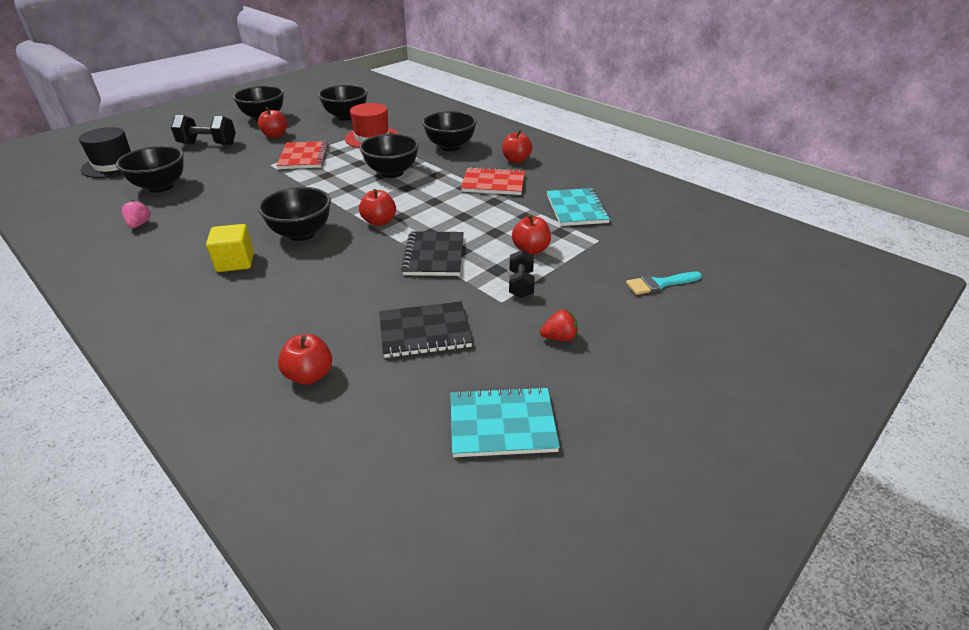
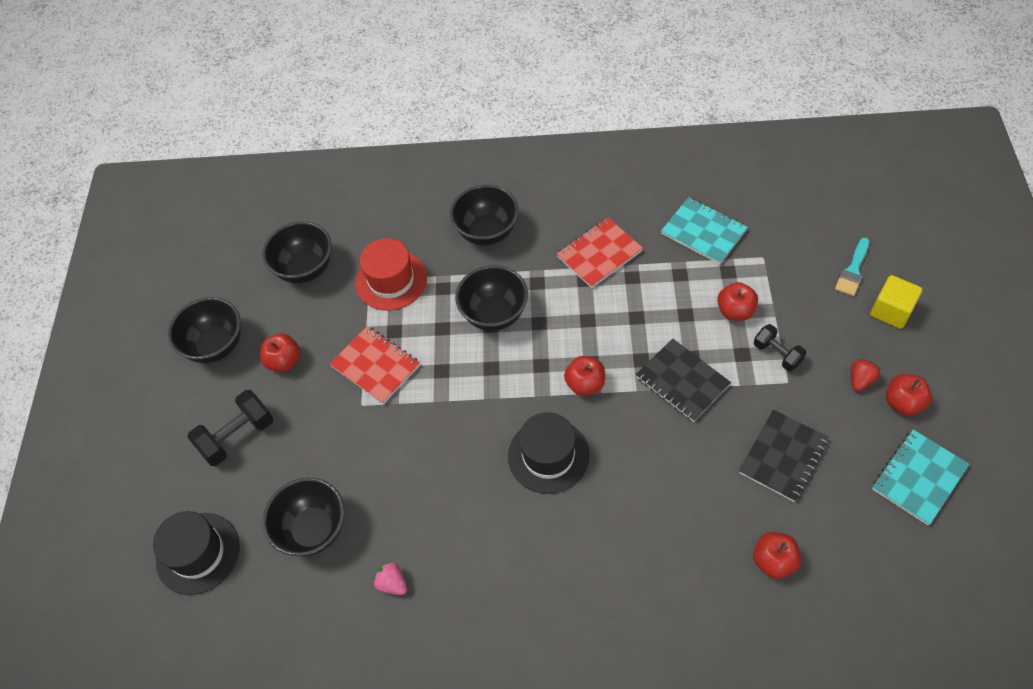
camera: 40 degrees left, 20 degrees up
(235, 262) = (553, 533): yellow cube -> yellow cube (891, 311)
(301, 233) = (548, 455): black bowl -> black hat
(516, 160) = (571, 203): red apple -> red apple (903, 403)

